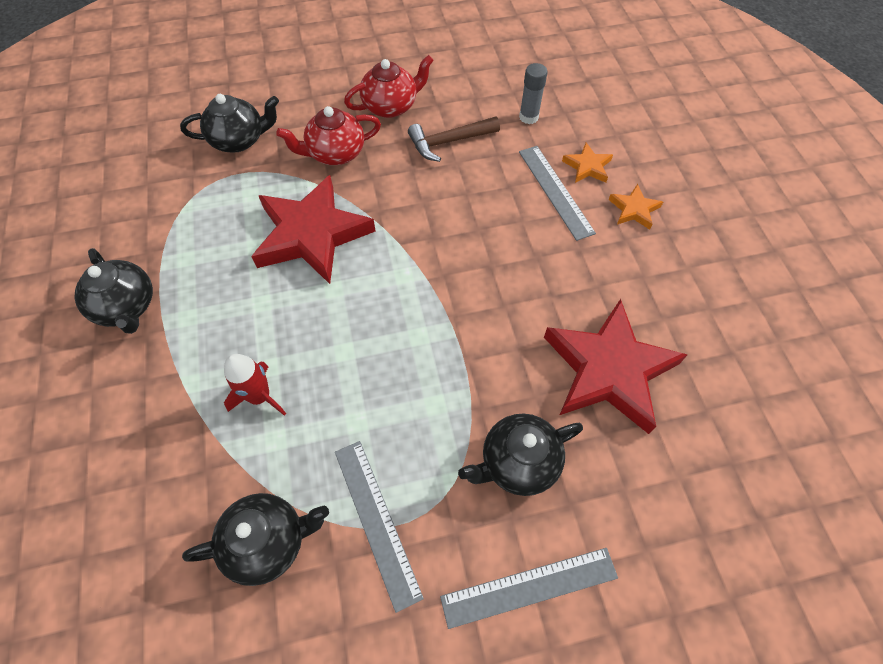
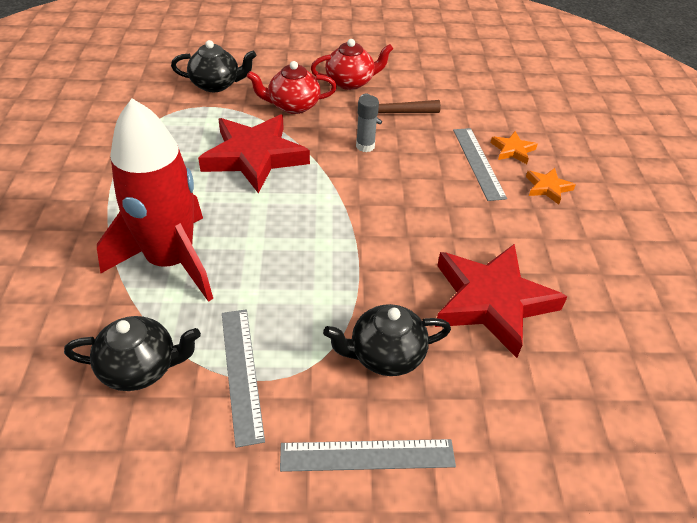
camera: 10 degrees right, 15 degrees down
(126, 307) = (84, 179): black teapot -> none
(260, 397) = (171, 261): red rocket -> red rocket, size x2.25
(528, 117) = (469, 108): grey glue stick -> grey glue stick (365, 146)

